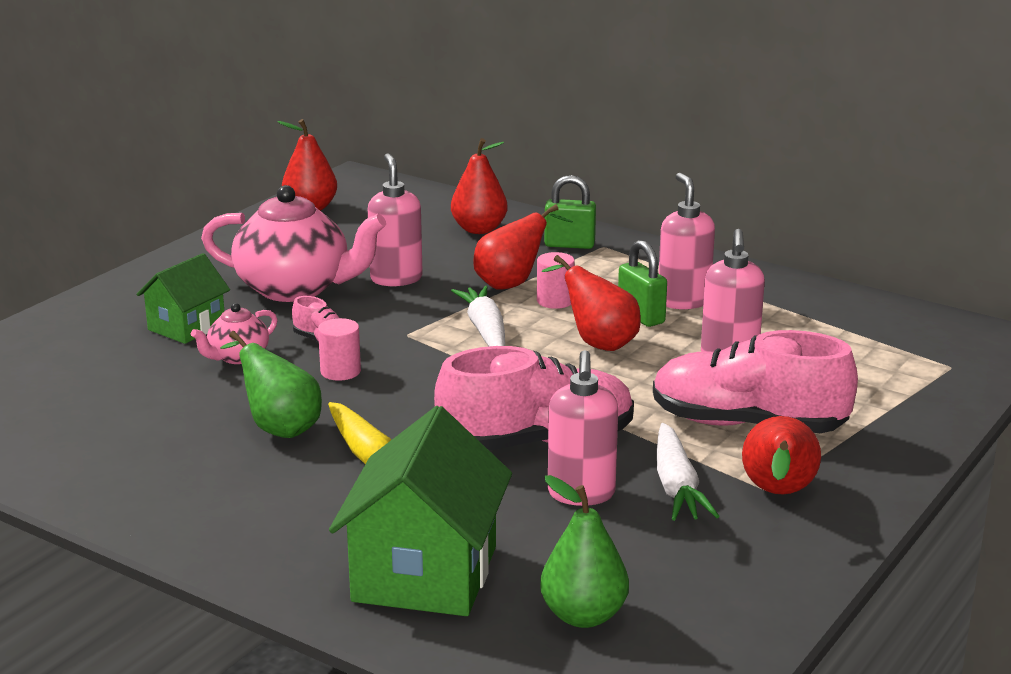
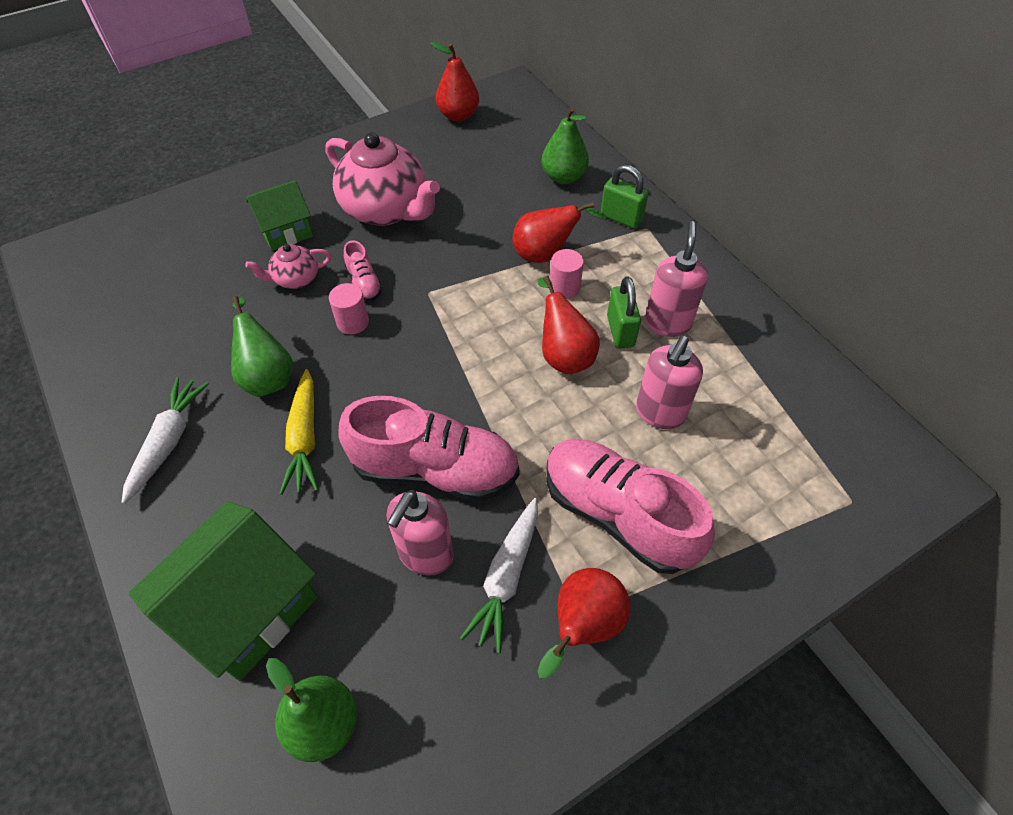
camera: 25 degrees right, 30 degrees up
(396, 279) = (464, 220): pink soap dispenser -> none
(479, 229) = (563, 177): red pear -> green pear
(485, 330) = (488, 308): white carrot -> white carrot (168, 442)

